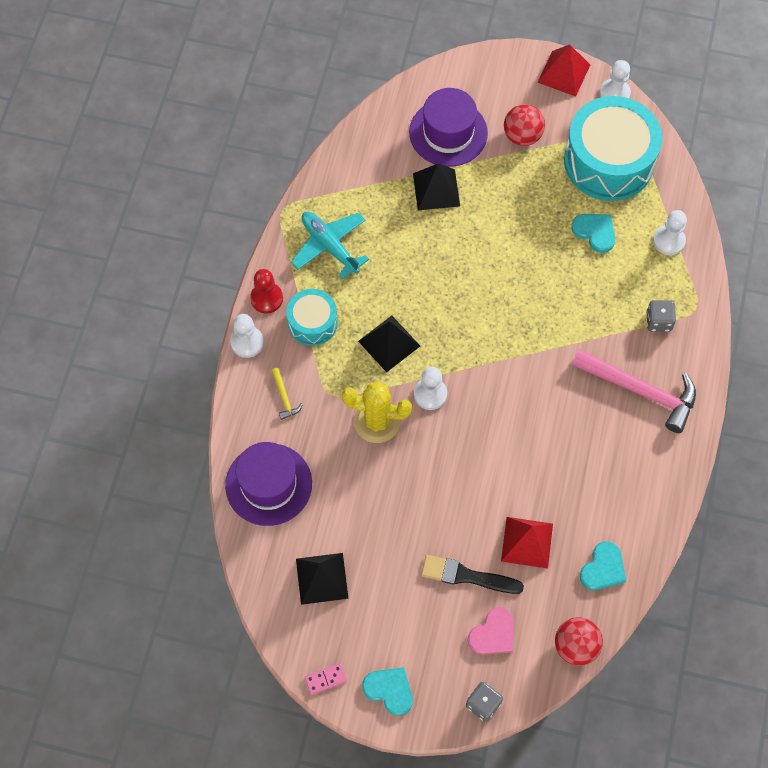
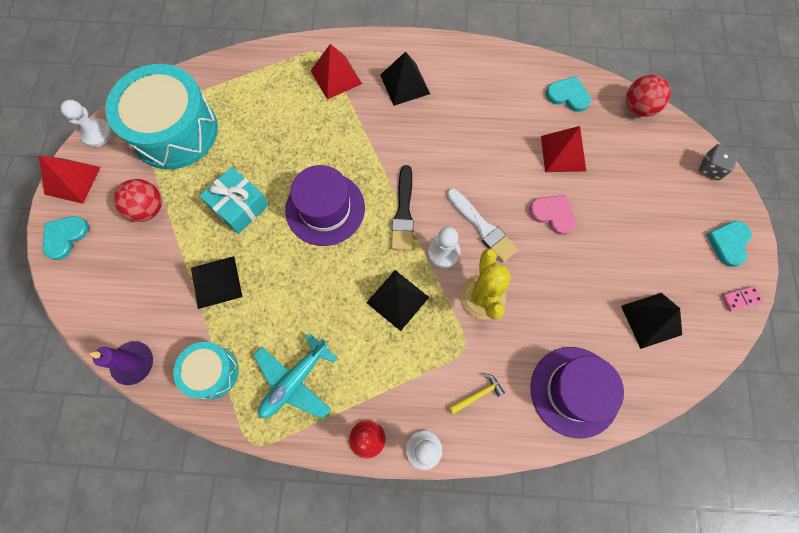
camera: 100 degrees left, 5 degrees up
(312, 323) = (388, 382): turquoise drum -> turquoise drum (212, 372)
(325, 679) = (740, 299): pink domino -> pink domino turned 75 degrees counterclockwise
(372, 121) = (133, 363): none -> purple candle
(448, 133) = (146, 280): purple hat -> purple hat (325, 208)
(451, 437) = (482, 227): none -> white brush
(466, 576) = (608, 196): black brush -> black brush (403, 212)
(493, 634) = (650, 168): pink heart -> pink heart (553, 214)
(513, 214) = (239, 206): none -> turquoise gift
(595, 232) = (252, 134): turquoise heart -> turquoise heart (65, 237)
(640, 391) = (404, 84): pink hammer -> black pyramid
(658, 321) = (336, 77): grey dice -> red pyramid
(669, 241) = (255, 76): white pawn -> none

